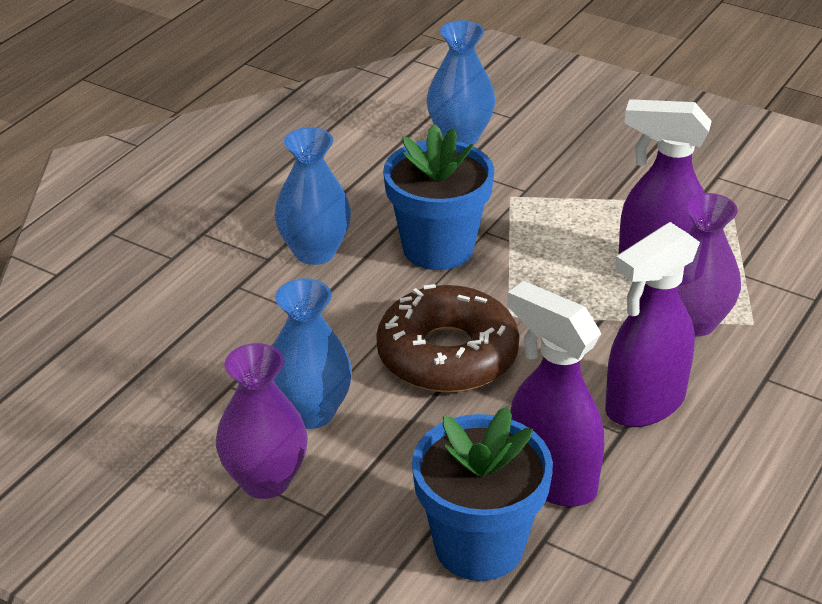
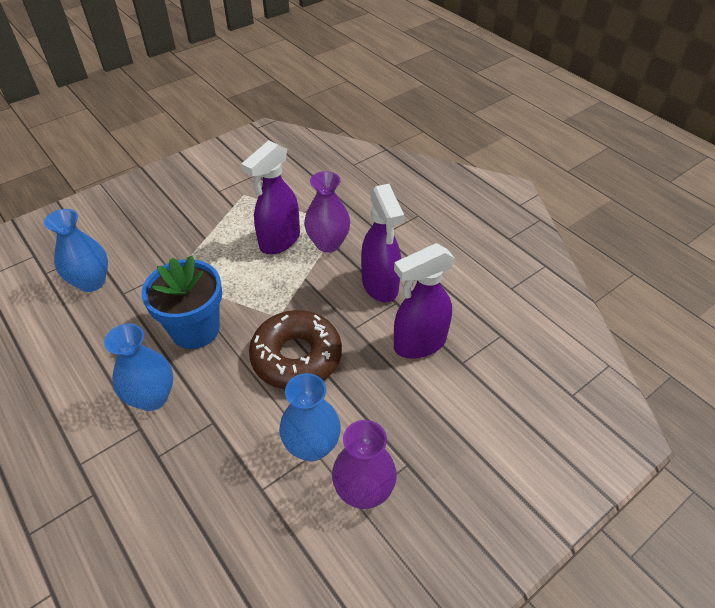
camera: 70 degrees left, 10 degrees up
(479, 546) = (458, 393): blue flower pot -> none

